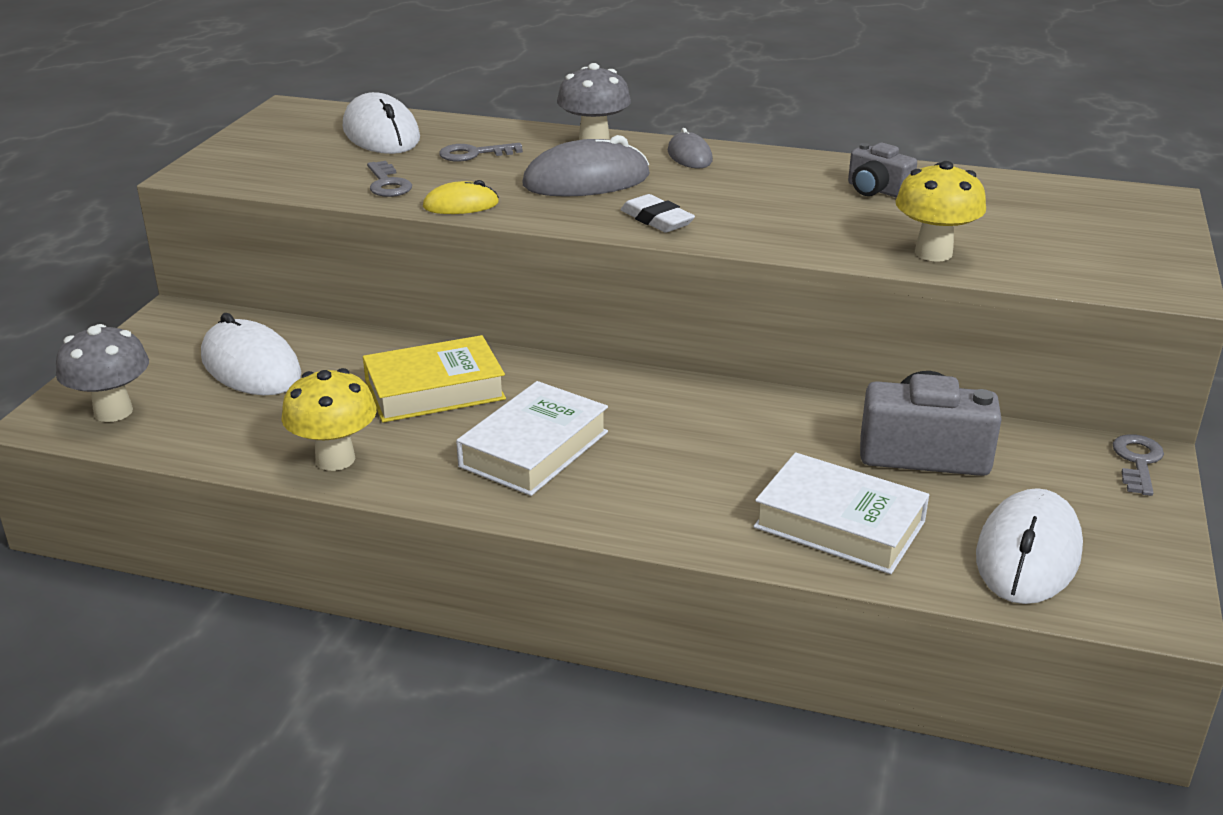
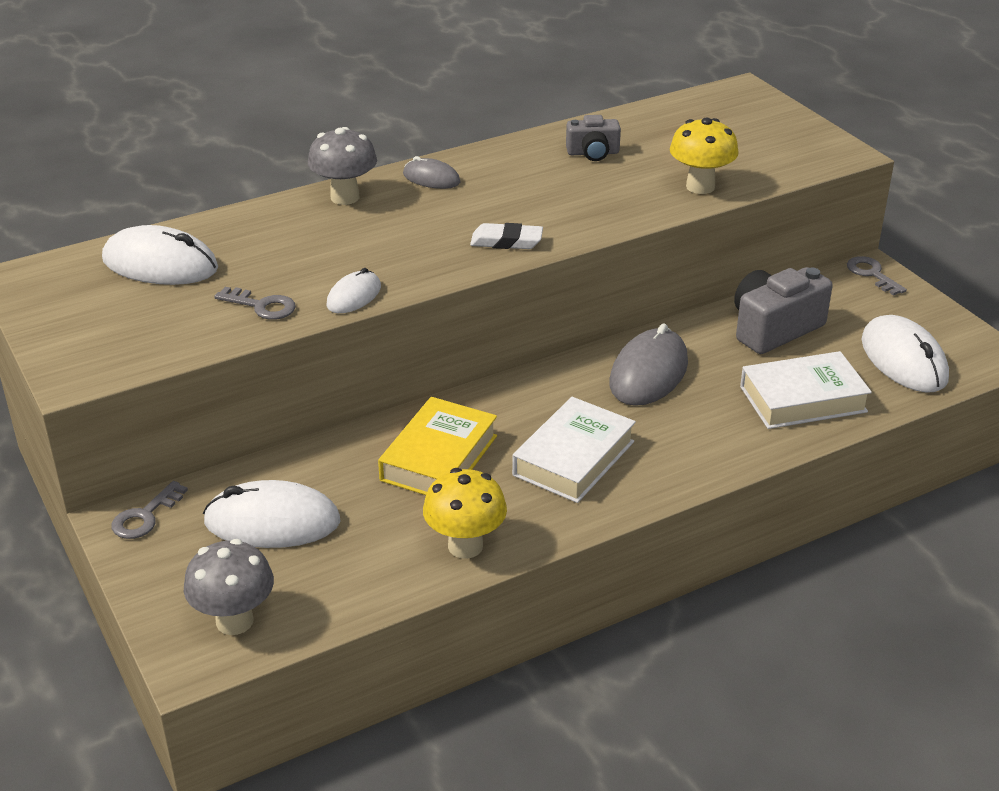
camera: 45 degrees left, 5 degrees up
(461, 205) = (354, 296): yellow mouse -> white mouse
(474, 154) = (274, 248): grey key -> grey key (145, 516)
(534, 449) = (573, 458): white book -> white book turned 45 degrees clockwise
(586, 180) = (401, 232): grey mouse -> grey mouse (648, 373)

